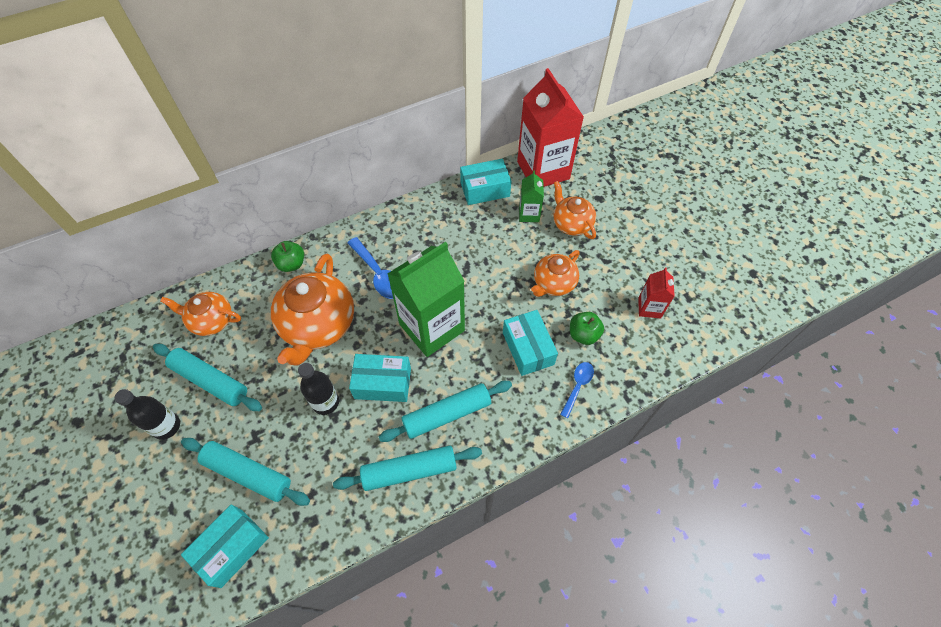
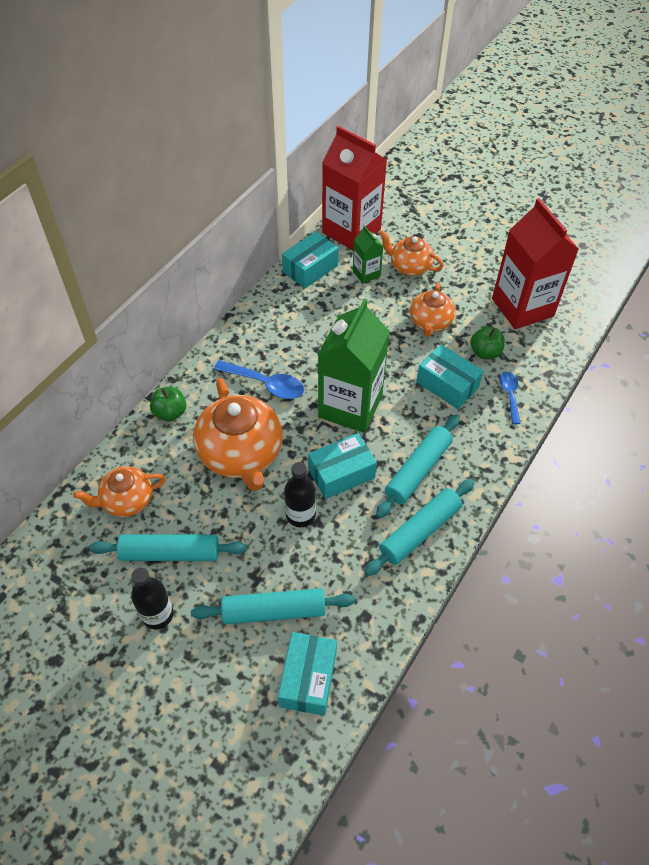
camera: 30 degrees left, 5 degrees down
(649, 308) = (522, 307): red carton -> red carton, size x2.12

